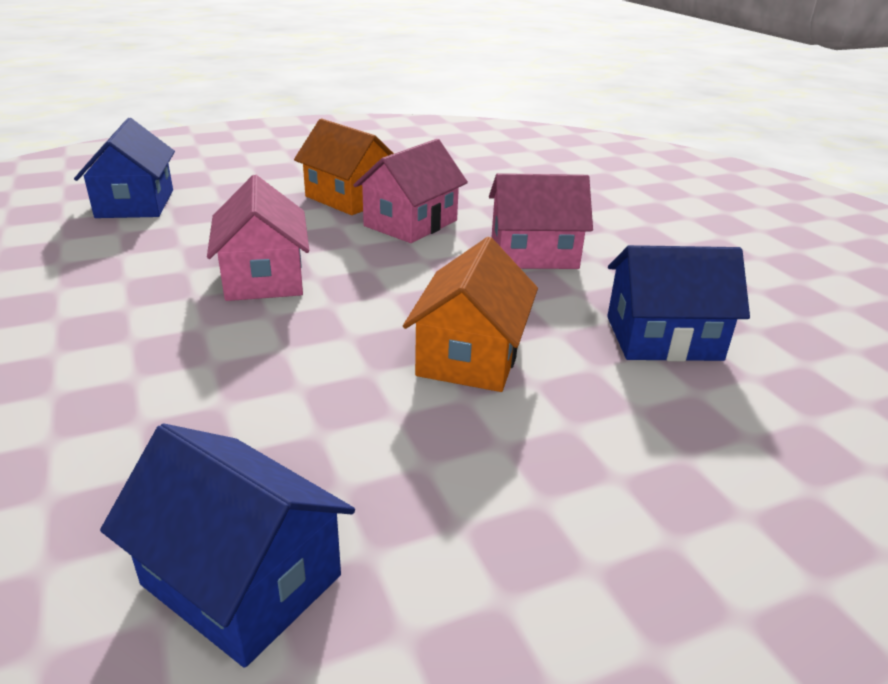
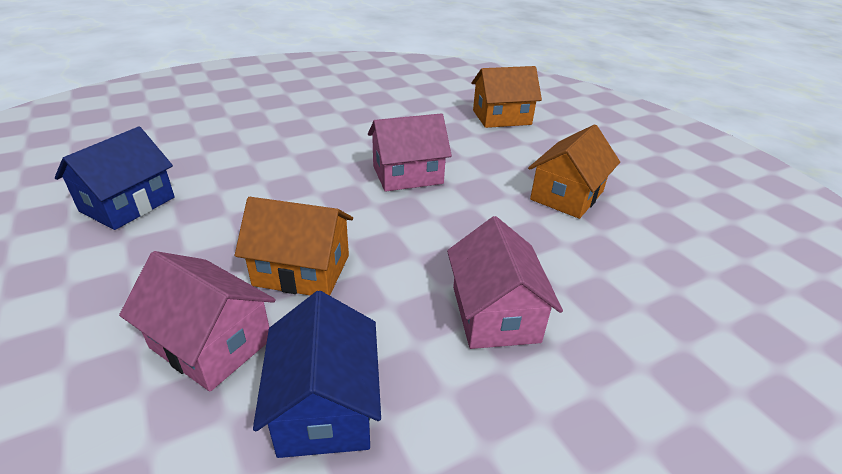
camera: 85 degrees right, 5 degrees up
(135, 203) = (501, 117): blue house -> orange house
(410, 223) = (530, 231): pink house -> pink house (211, 343)

